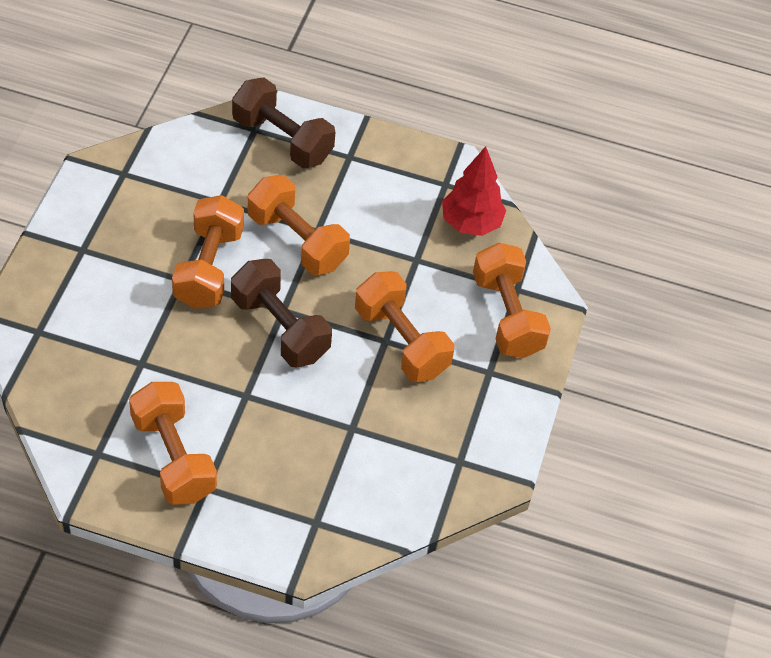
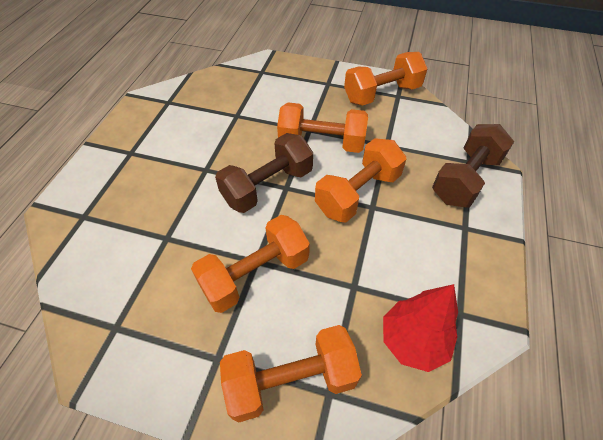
camera: 95 degrees right, 0 degrees up
(173, 457) = (158, 135): orange dumbbell -> orange dumbbell (382, 94)

